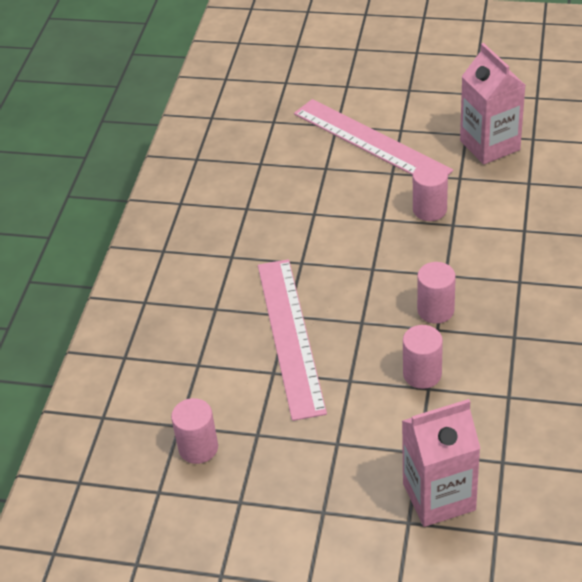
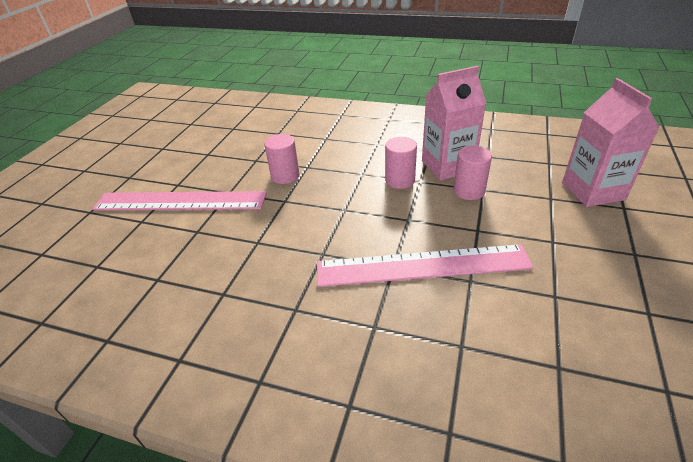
camera: 85 degrees left, 5 degrees down
(198, 448) = (588, 348): pink cylinder -> none
(371, 141) = (180, 201): pink ruler -> pink ruler turned 45 degrees clockwise
(490, 145) = (228, 145): pink carton -> pink carton (447, 166)

